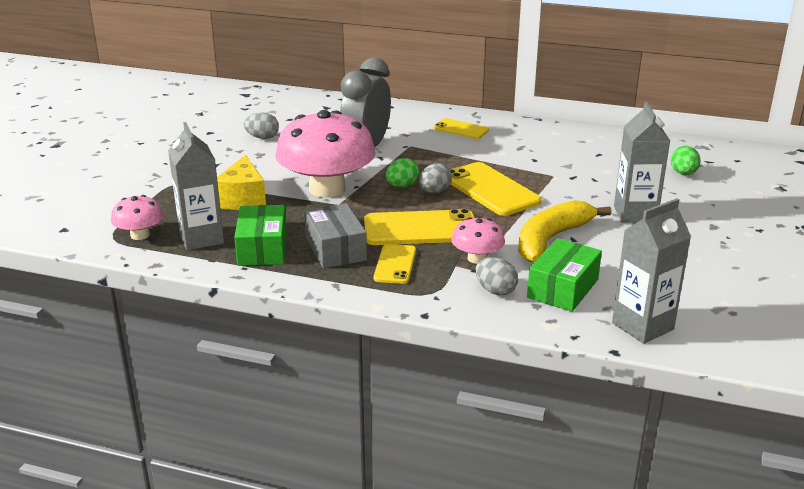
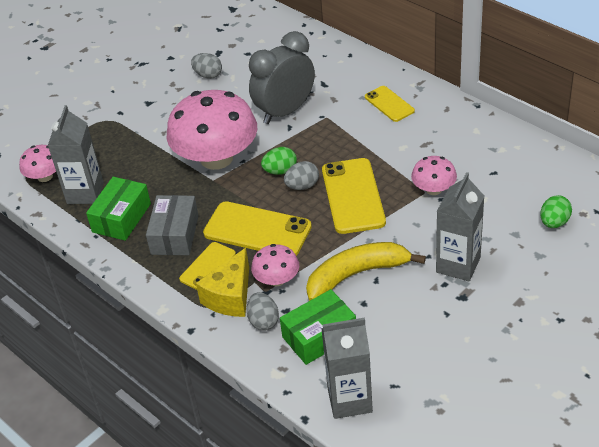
camera: 30 degrees right, 15 degrees up
(243, 199) = (143, 153): yellow cheese -> yellow cheese (230, 297)
(559, 172) = (433, 189): none -> pink mushroom

